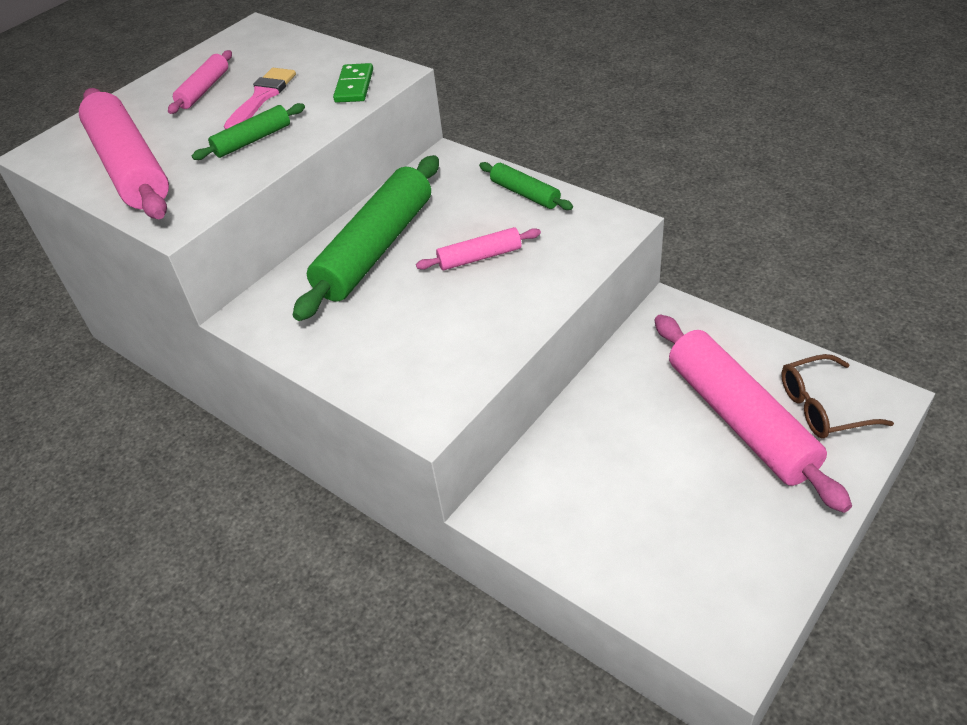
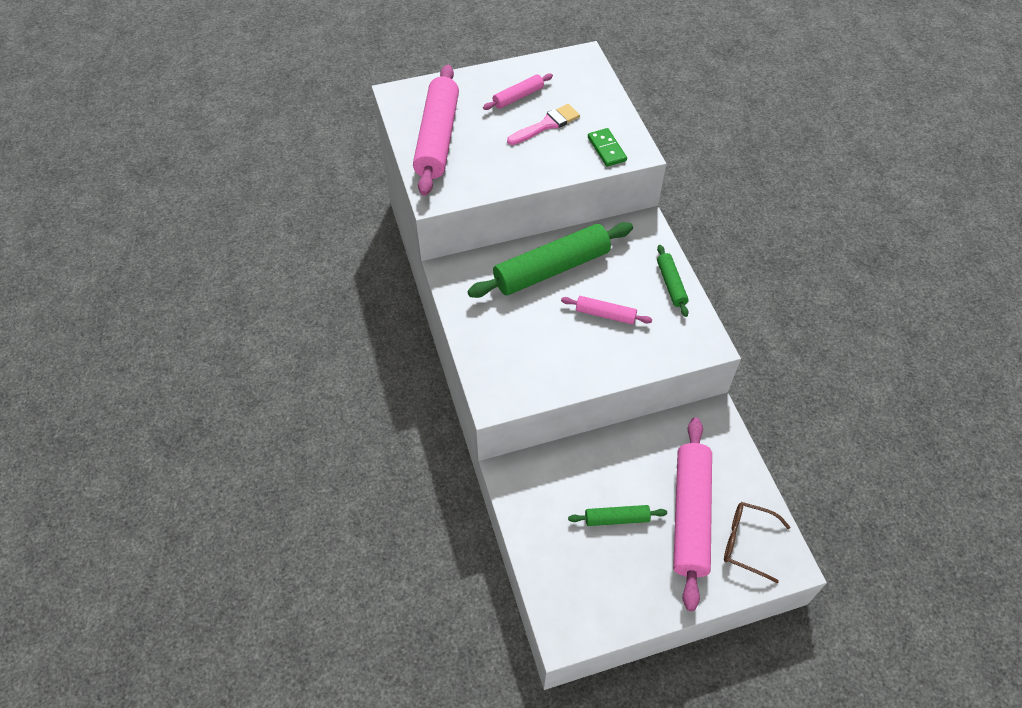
camera: 30 degrees right, 10 degrees up
(252, 140) = (516, 159): green rolling pin -> green rolling pin (616, 519)
(354, 86) = (606, 149): green domino -> green domino turned 60 degrees counterclockwise

